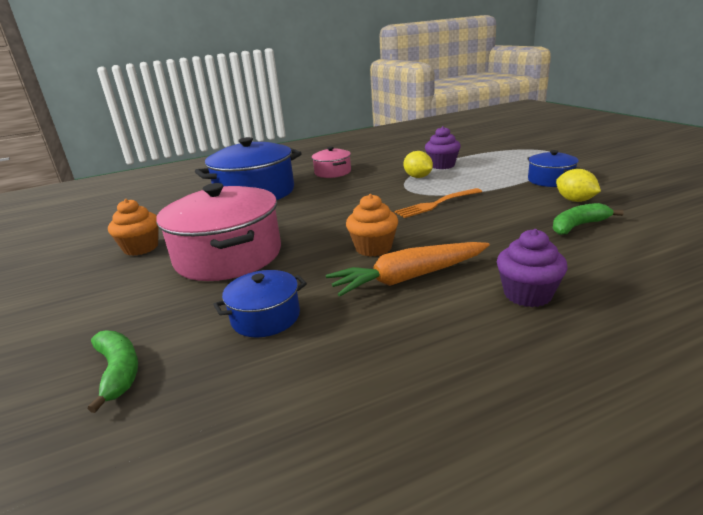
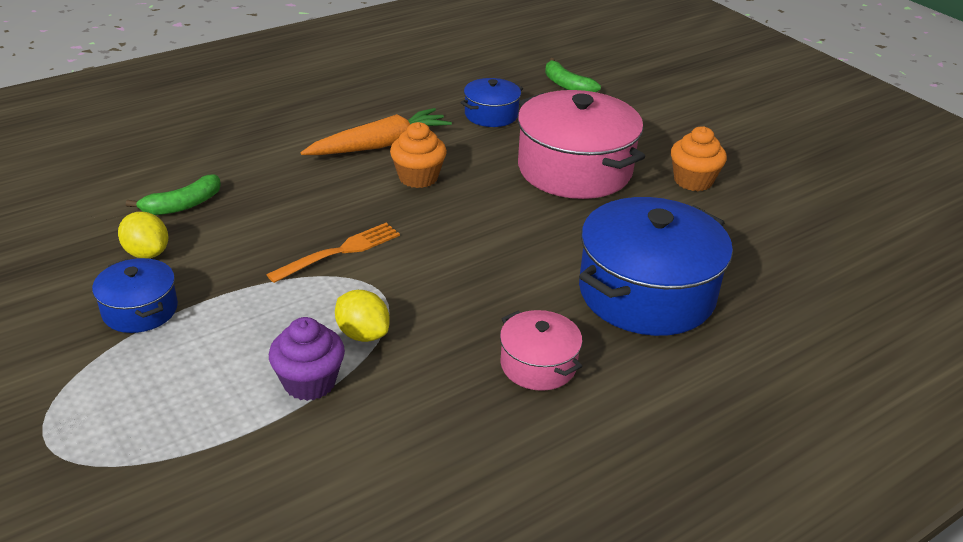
camera: 165 degrees right, 10 degrees up
(527, 294) = (284, 131): purple cupcake -> none

